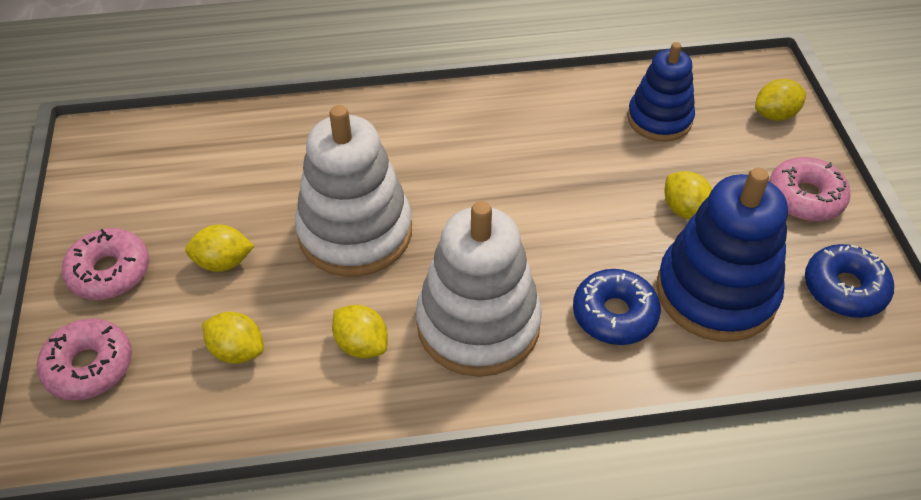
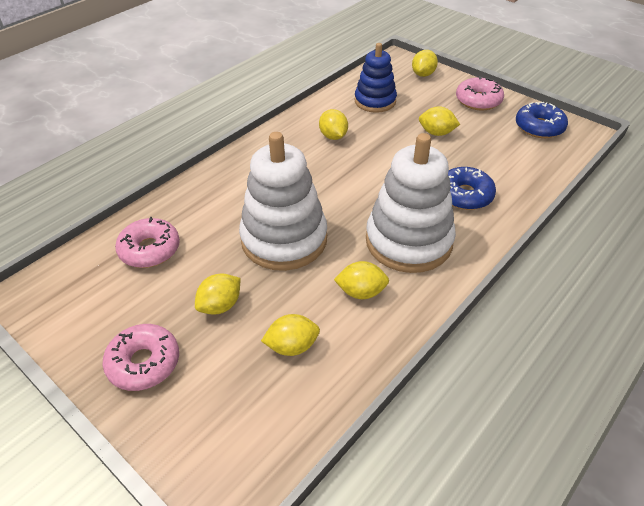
camera: 40 degrees left, 5 degrees down
(89, 366) = (201, 428): pink donut -> pink donut (150, 250)
(550, 138) = (333, 136): none -> yellow lemon
(716, 292) = (494, 159): blue stacking toy -> none

